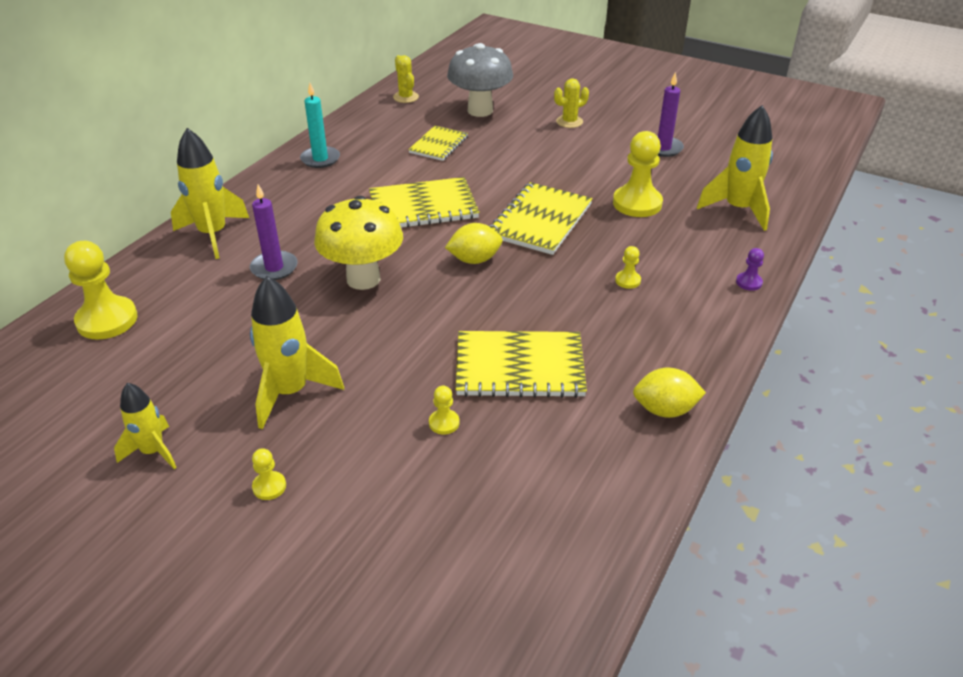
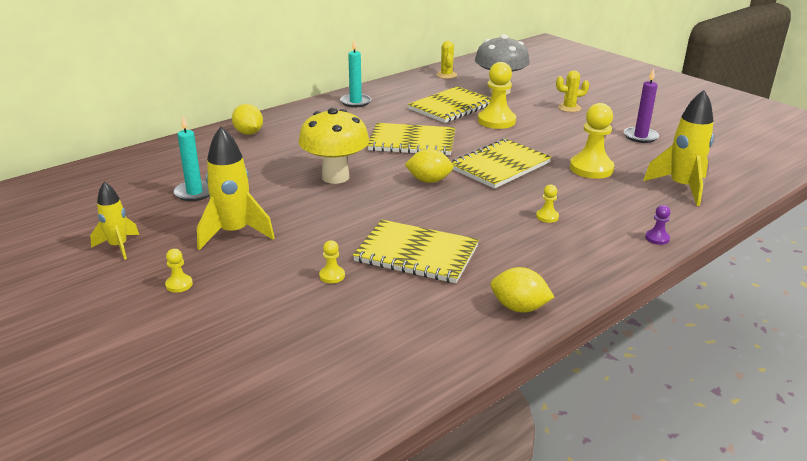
camera: 20 degrees right, 10 degrees down
(107, 320) = (144, 168): yellow pawn -> yellow pawn (496, 121)
(201, 344) = (194, 193): none -> turquoise candle
(213, 234) = (248, 133): yellow rocket -> yellow lemon
(274, 268) = (276, 159): purple candle -> none
(438, 145) = (451, 107): yellow notebook -> yellow notebook, size x1.61

